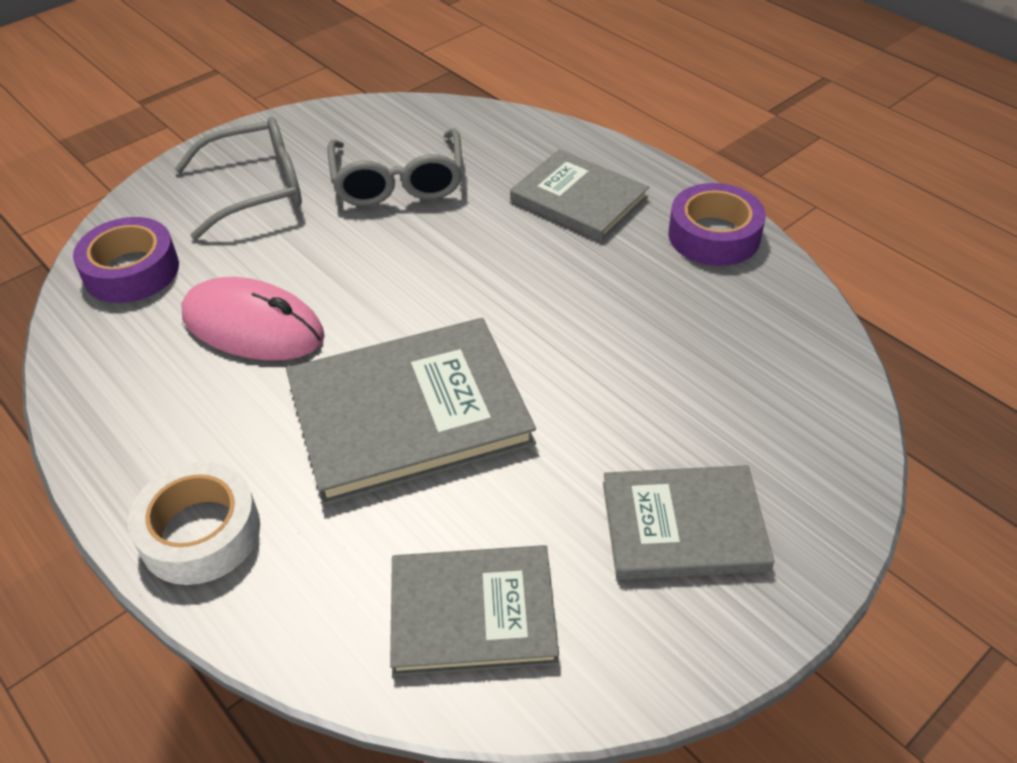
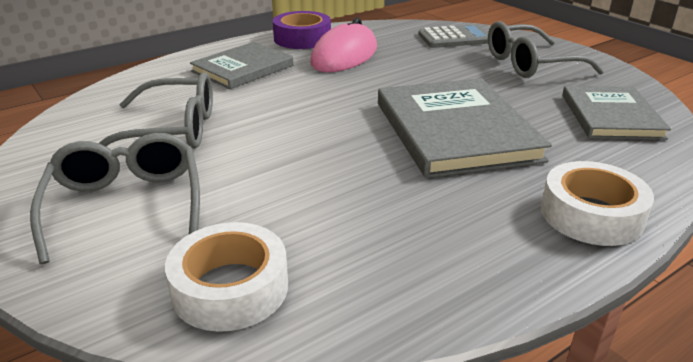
camera: 85 degrees left, 15 degrees down
(131, 271) = (230, 288): purple tape -> white tape
(253, 326) = (349, 199): pink mouse -> pink mouse (344, 55)
(683, 526) = (530, 64): grey book -> grey glasses
(789, 420) = (454, 38): none -> grey calculator

